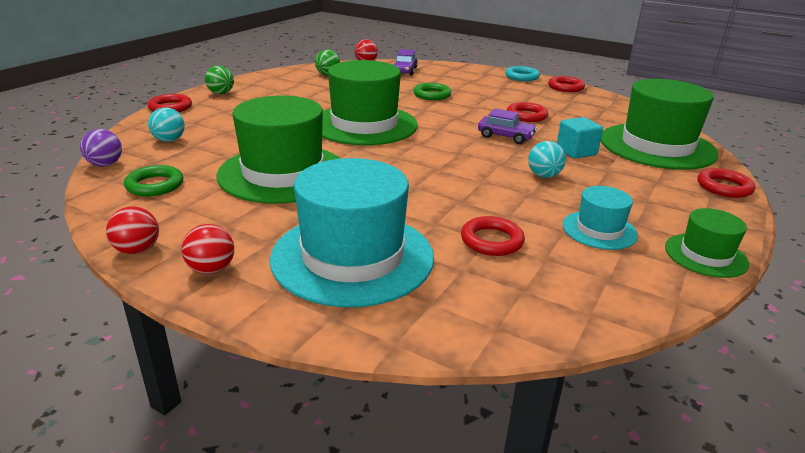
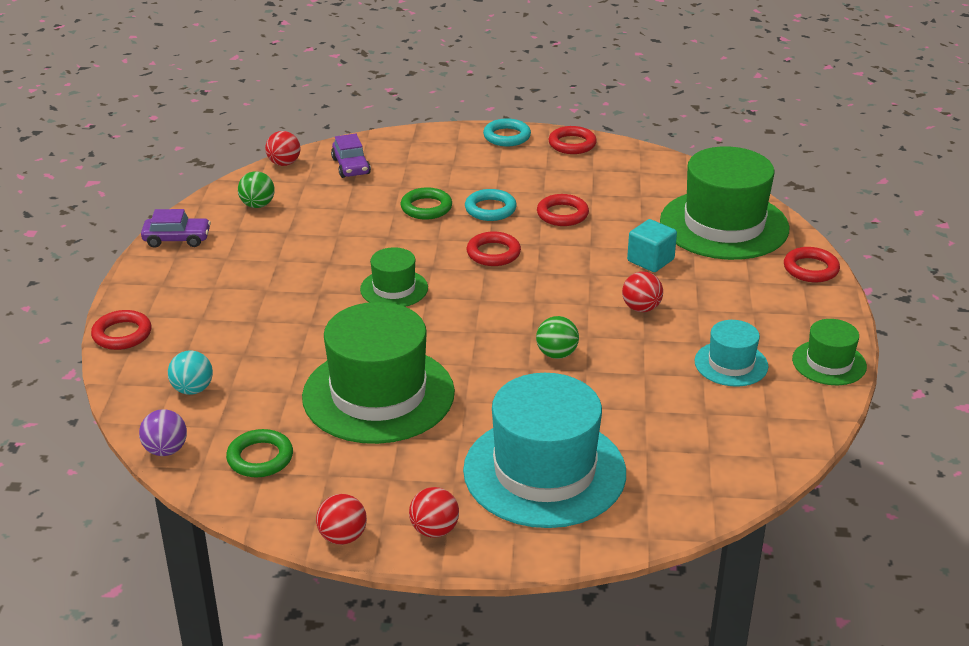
camera: 25 degrees left, 5 degrees up
(221, 93) = (156, 287): green ball -> green ball (556, 354)
(364, 125) = (394, 289): green hat -> green hat, size x0.49
(475, 104) = (490, 209): none -> turquoise ring
(491, 241) = (649, 409): red ring -> red ring (493, 253)
(505, 137) = (564, 259): purple car -> purple car (177, 239)
(544, 176) = (641, 308): turquoise ball -> red ball

